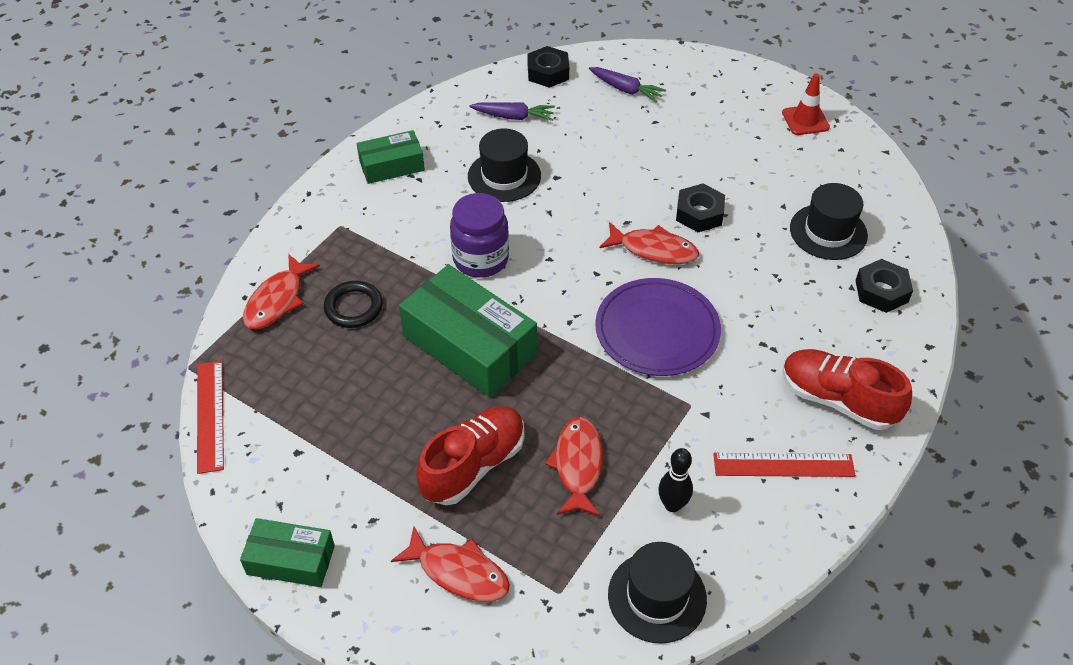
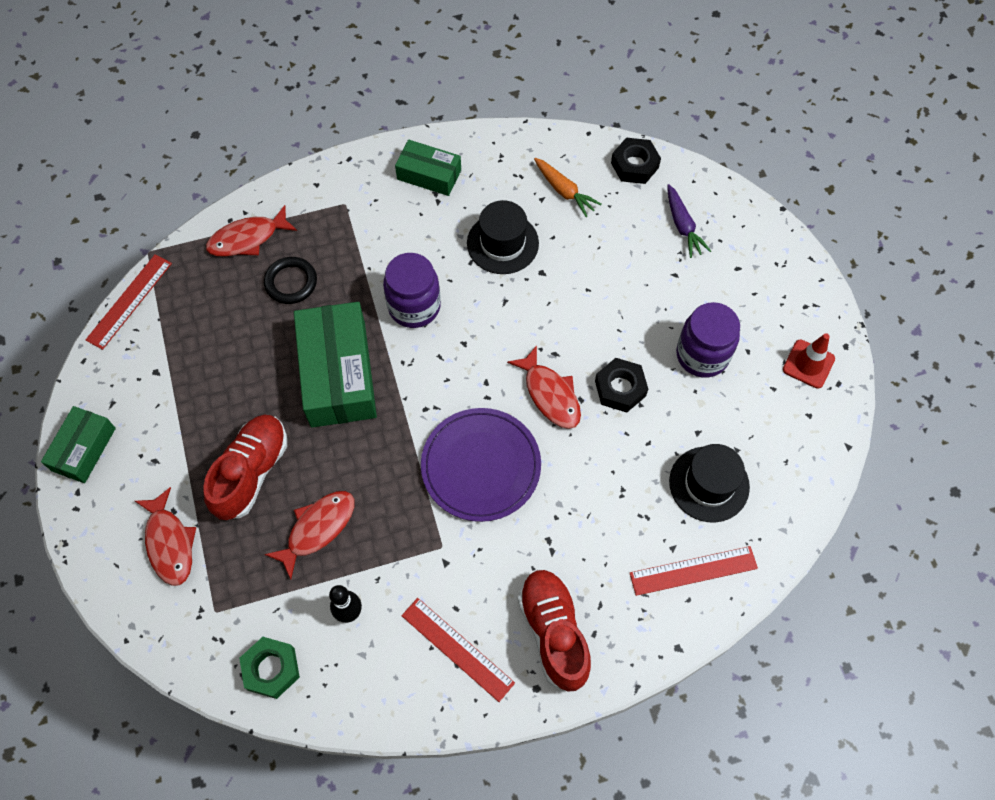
camera: 40 degrees right, 15 degrees up
(291, 560) = (83, 449): green box -> green box turned 60 degrees clockwise
(473, 465) = (251, 472): red shoe -> red shoe turned 60 degrees counterclockwise
(514, 117) = (564, 191): purple carrot -> orange carrot
(657, 597) = (271, 669): black hat -> green nut
(731, 158) = (702, 355): none -> purple jar
(881, 291) = (693, 570): black nut -> red ruler

